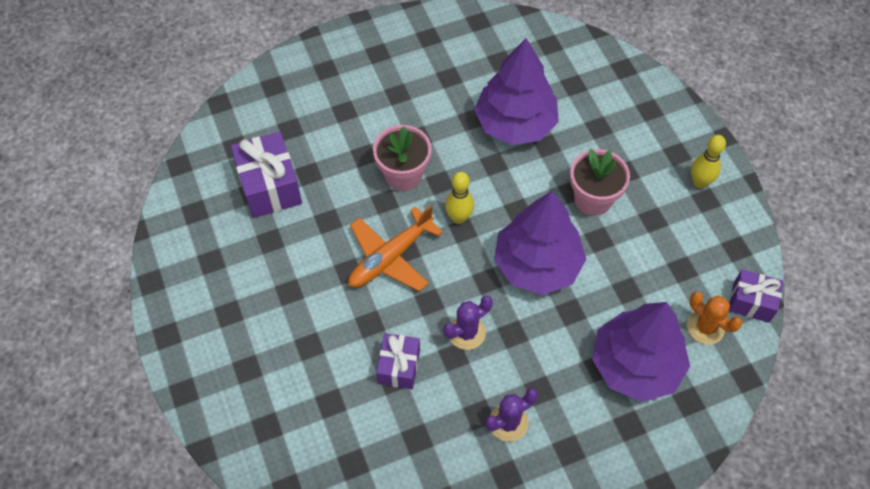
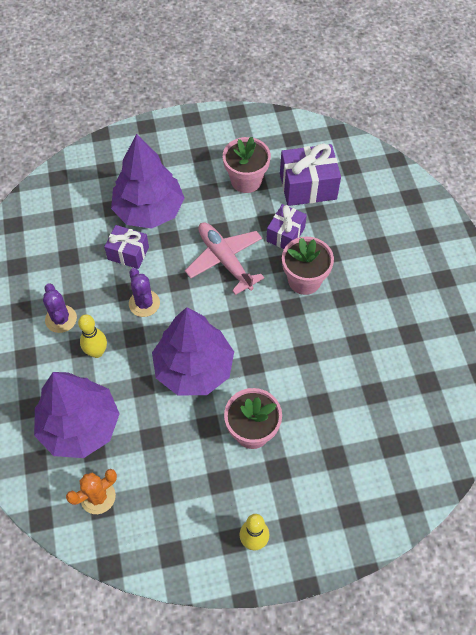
camera: 100 degrees right, 0 degrees up
(268, 253) = (246, 180): none -> pink flower pot
(390, 257) = (225, 260): orange plane -> pink plane
(459, 218) = (253, 316): yellow bowling pin -> yellow bowling pin (97, 352)
(515, 123) = (348, 381): purple tree -> purple tree (149, 210)
(751, 302) = (111, 548): purple gift -> purple gift (285, 234)

